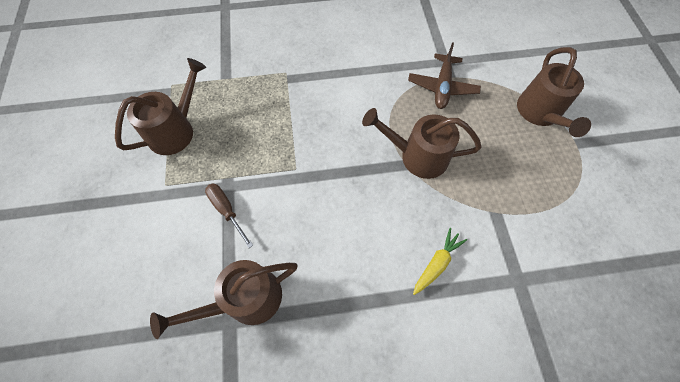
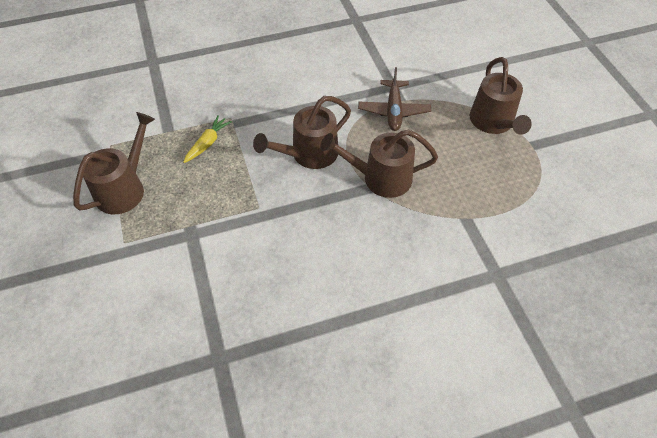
camera: 10 degrees left, 10 degrees down
(226, 210) = (195, 257): brown screwdriver -> none
(245, 300) = (231, 336): brown watering can -> brown watering can (309, 154)
(436, 263) = (416, 272): yellow carrot -> yellow carrot (207, 143)

